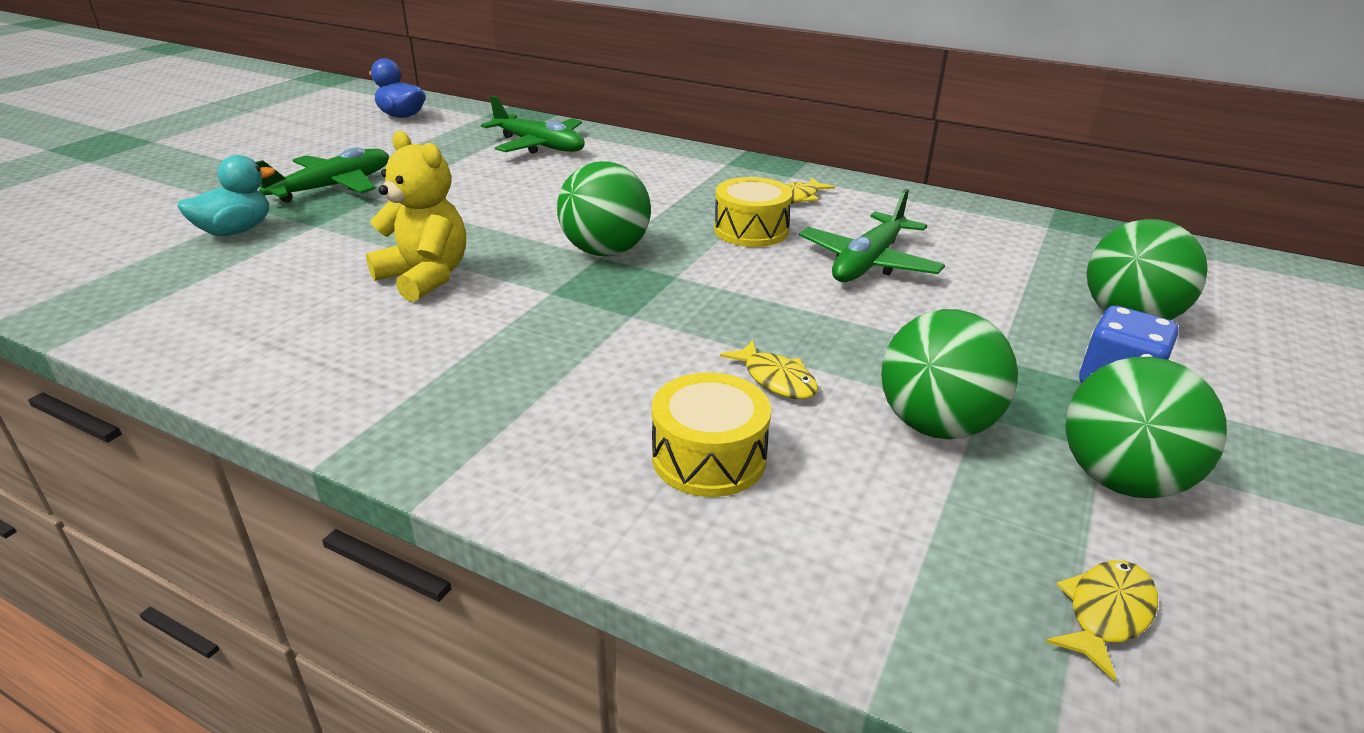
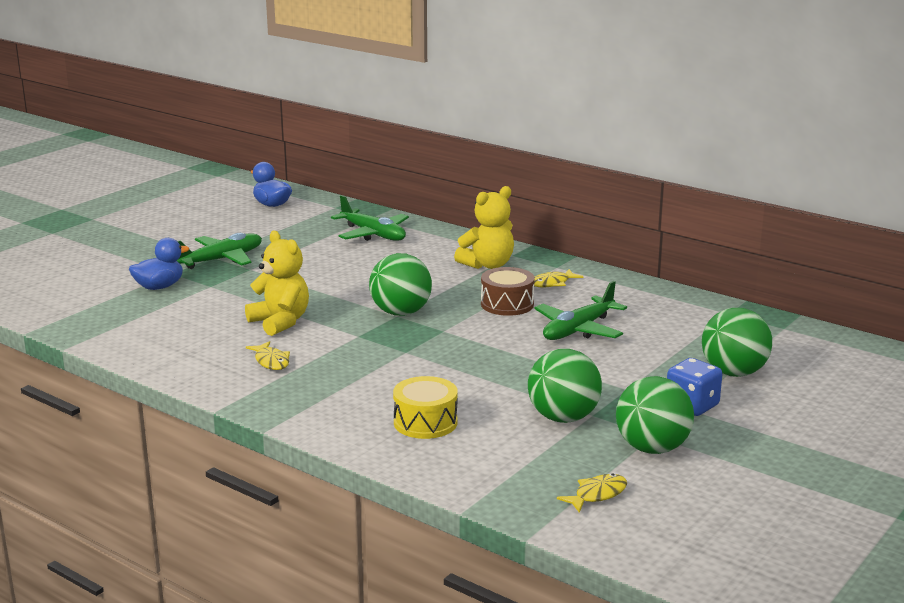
camera: 10 degrees right, 10 degrees down
(236, 231) = (159, 287): turquoise duck -> blue duck
(701, 178) = (488, 265): none -> yellow teddy bear
(751, 230) = (507, 304): yellow drum -> brown drum
(776, 379) = (481, 390): yellow fish -> yellow fish (271, 361)

